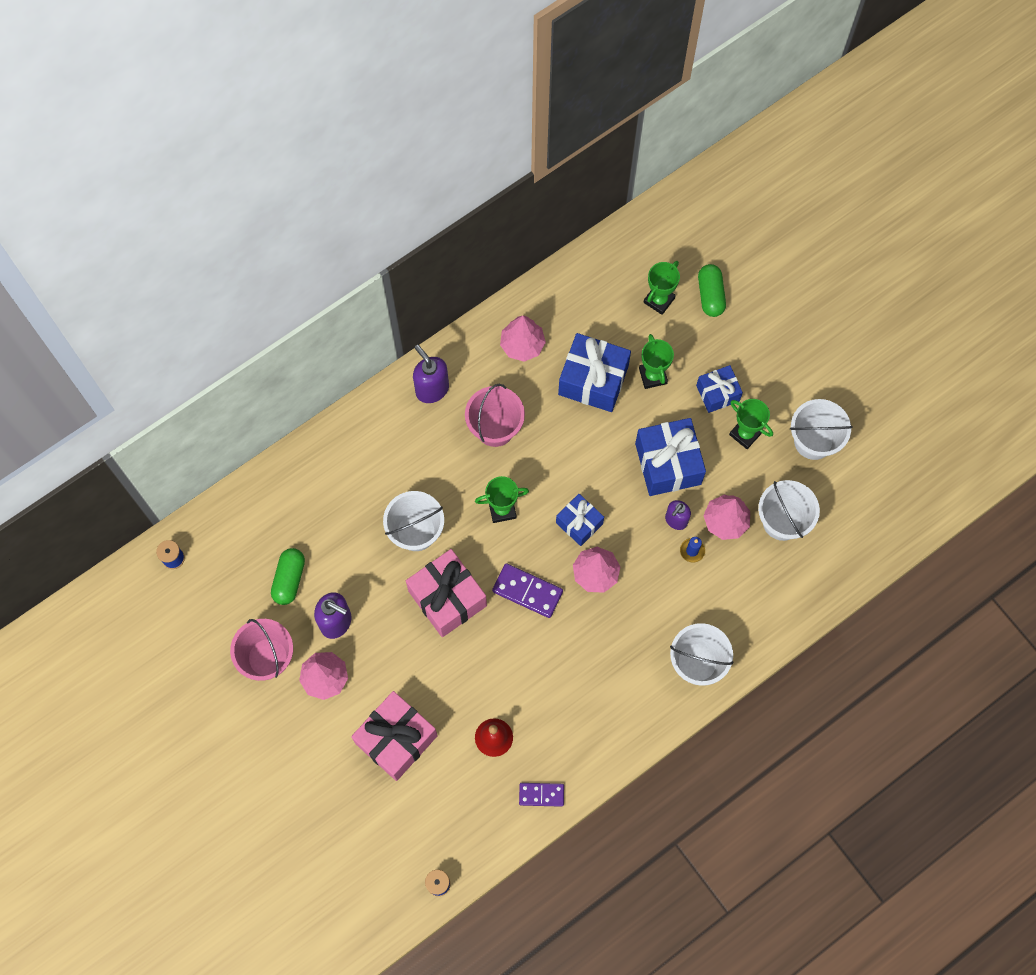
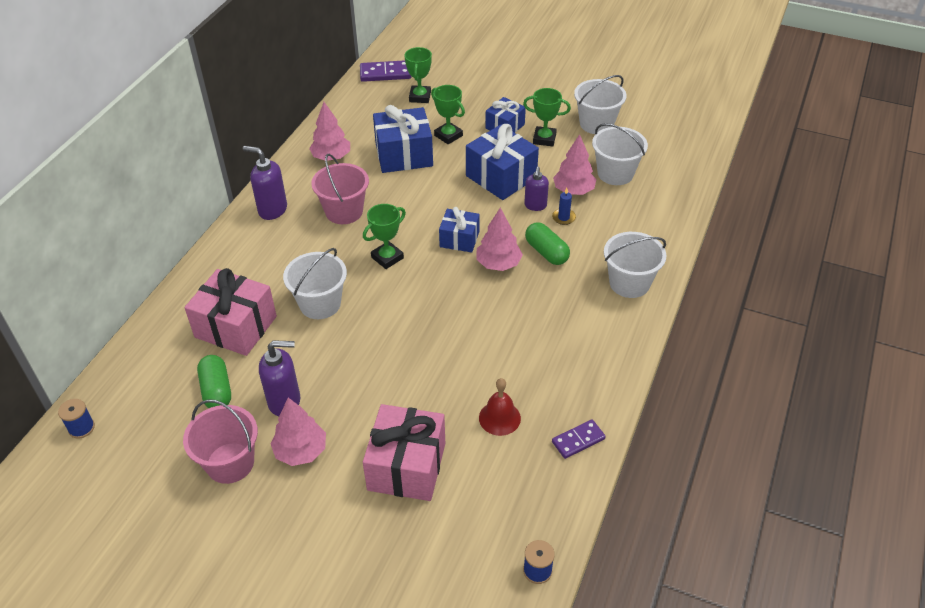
camera: 30 degrees left, 25 degrees down
(447, 598) = (381, 336): pink gift -> pink gift (236, 327)
(527, 591) = (450, 300): purple domino -> purple domino (385, 73)
(710, 295) = (455, 81): green capsule -> green capsule (546, 252)

